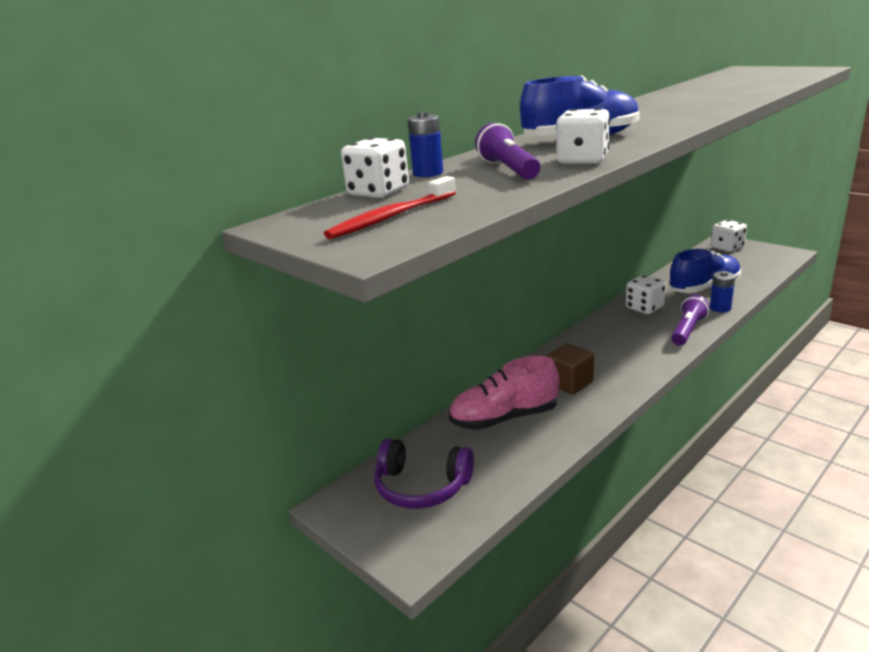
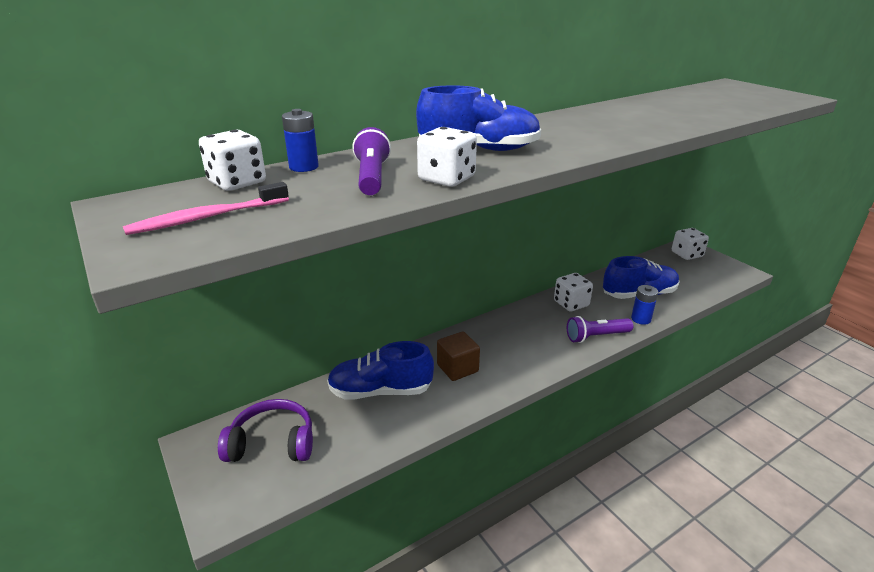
camera: 10 degrees right, 5 degrees up
(391, 217) = (207, 218): red toothbrush -> pink toothbrush
(421, 486) = (272, 443): purple headphones -> purple headphones turned 150 degrees clockwise
(504, 418) = (380, 391): pink shoe -> blue shoe
(687, 330) = (596, 336): purple flashlight -> purple flashlight turned 150 degrees counterclockwise

